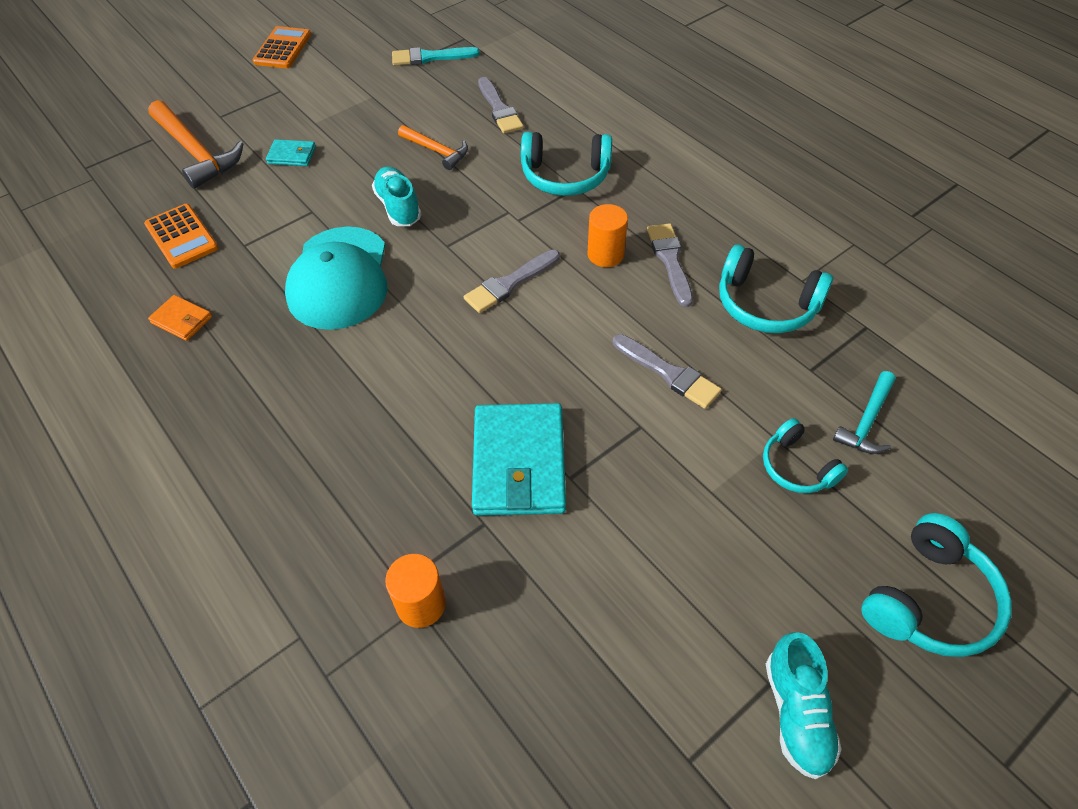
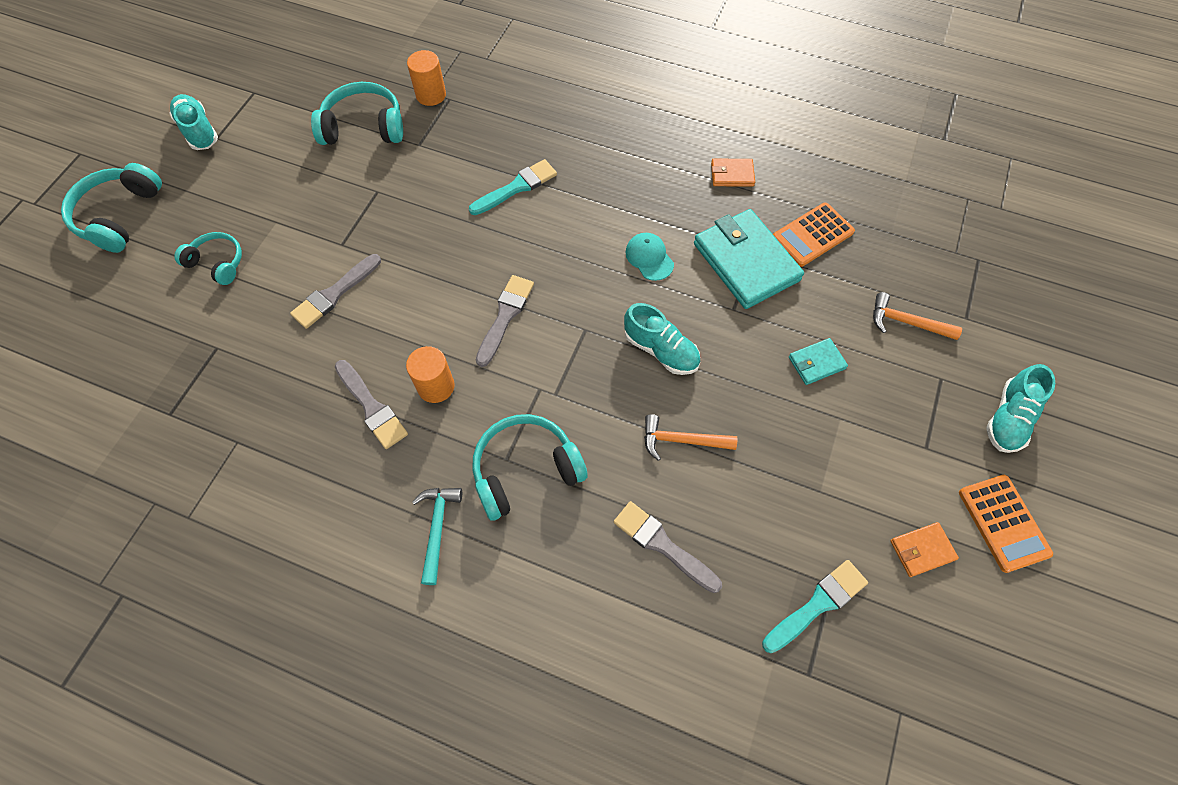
camera: 150 degrees right, 10 degrees up
(182, 237) = (812, 235): orange calculator -> orange calculator turned 60 degrees counterclockwise
(196, 153) = (906, 322): orange hammer -> orange hammer, size x0.58
(209, 84) = (1008, 418): none -> turquoise shoe
(339, 278) = (649, 258): turquoise cap -> turquoise cap, size x0.45
(344, 55) = (922, 550): none -> orange wallet
(407, 407) = (516, 187): none -> turquoise brush
(519, 463) = (416, 185): turquoise wallet -> turquoise wallet (746, 262)
(668, 373) = (334, 294): grey brush -> grey brush turned 60 degrees counterclockwise
(765, 304) = (267, 397): turquoise headphones -> turquoise headphones (364, 127)
(866, 421) = (165, 320): turquoise hammer -> turquoise hammer (437, 528)

